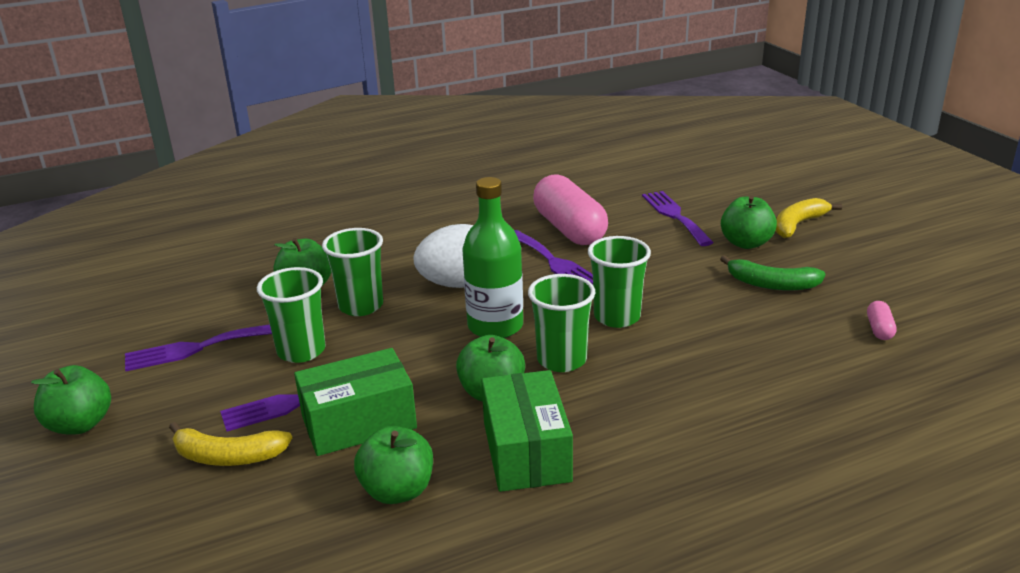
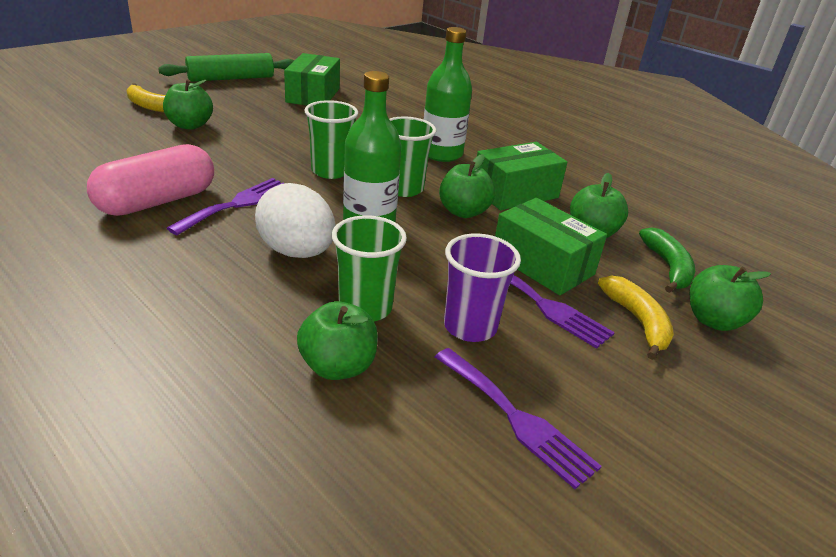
camera: 115 degrees left, 5 degrees up
(80, 424) = (702, 456): green apple -> green apple (713, 320)
(301, 351) = (470, 327): green cup -> purple cup
(661, 411) = (441, 154): none -> green bottle
(675, 216) = (128, 152): purple fork -> none
(772, 284) = (261, 119): green banana -> green banana (667, 267)
(879, 329) = (313, 95): pink capsule -> green box
(925, 271) = (231, 78): none -> green rolling pin

